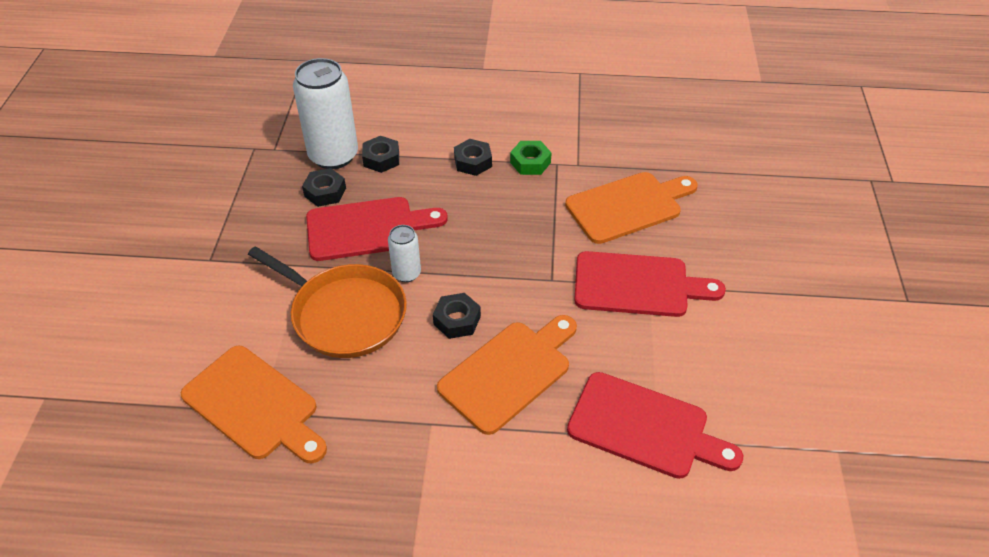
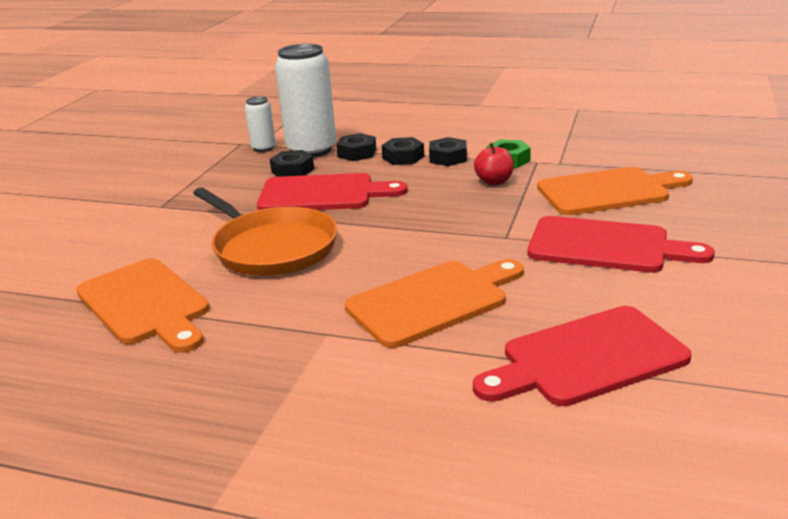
camera: 15 degrees right, 20 degrees down
(406, 273) = (349, 224): white can -> white can (263, 148)
(457, 320) = (389, 259): black nut -> black nut (403, 157)
(524, 198) = (494, 181): none -> red apple
(644, 427) = (587, 358): red cutting board -> red cutting board turned 120 degrees clockwise

